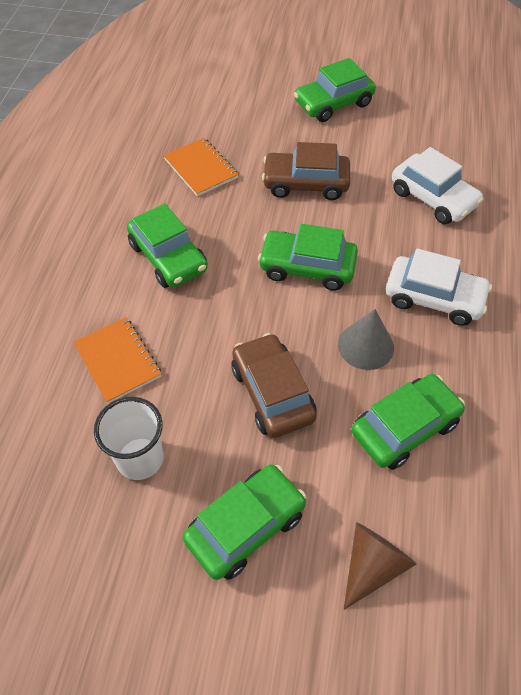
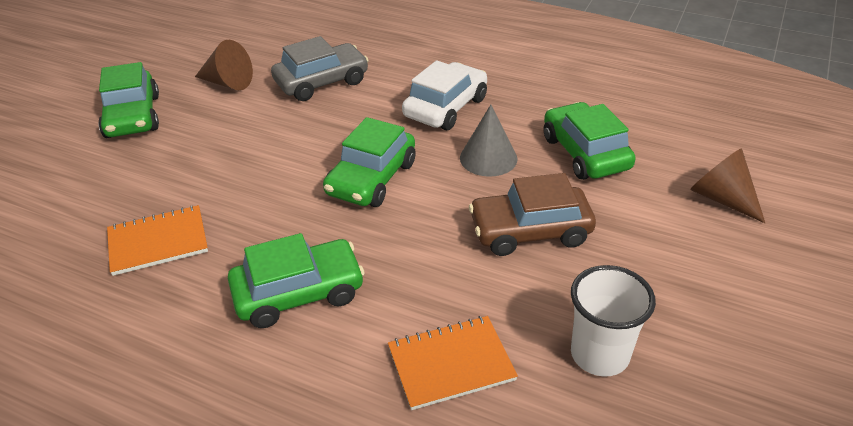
camera: 75 degrees left, 15 degrees down
(245, 526) = (685, 275): green car -> none
(305, 184) = (247, 159): brown car -> none
(403, 139) = (228, 83): none -> brown cone
(433, 198) = (322, 82): white car -> grey car

